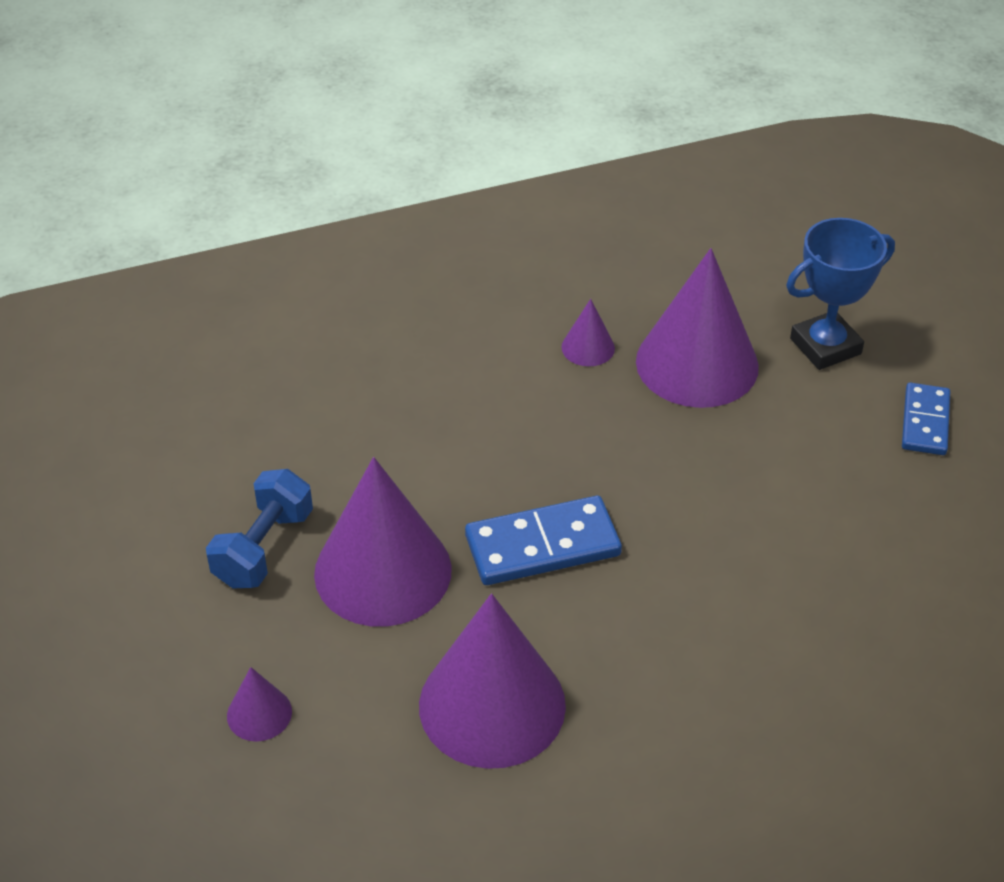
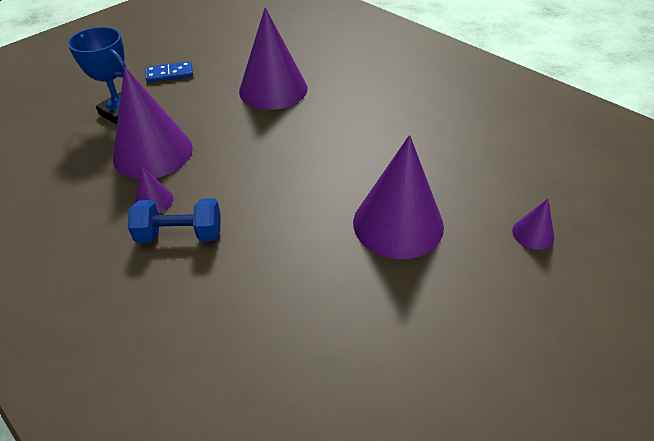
camera: 115 degrees left, 0 degrees up
(264, 548) = (425, 290): blue dumbbell -> blue dumbbell (180, 234)
(492, 705) = (444, 152): purple cone -> purple cone (273, 89)
(542, 545) = (332, 168): blue domino -> none

